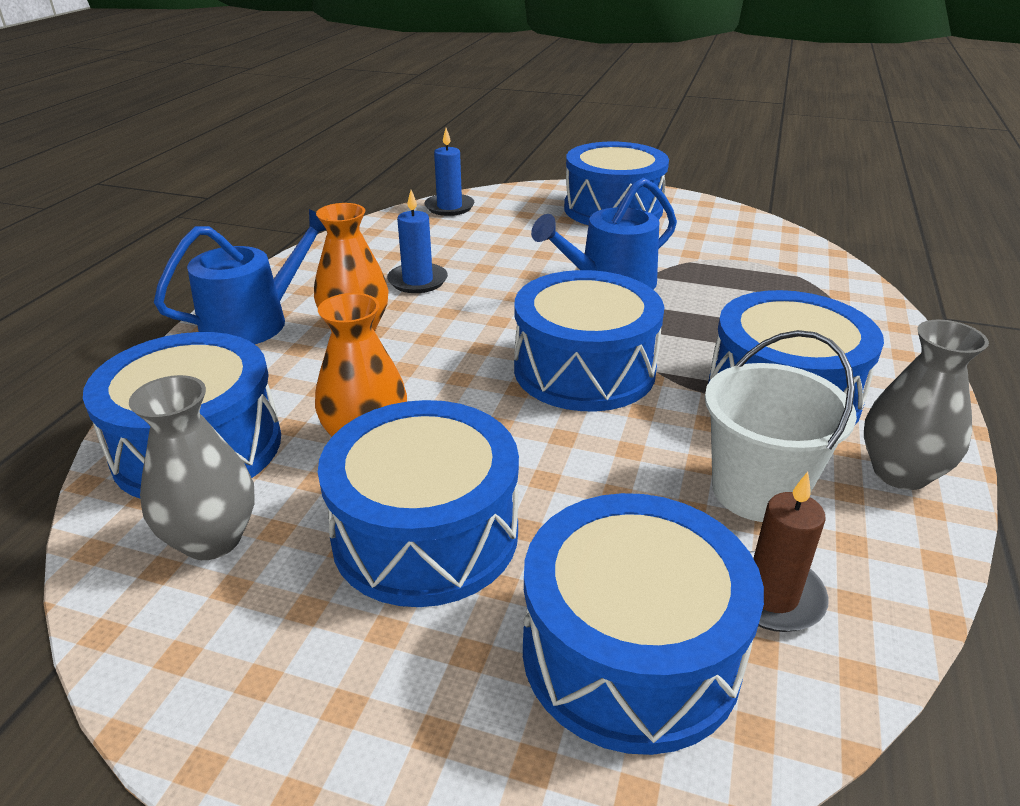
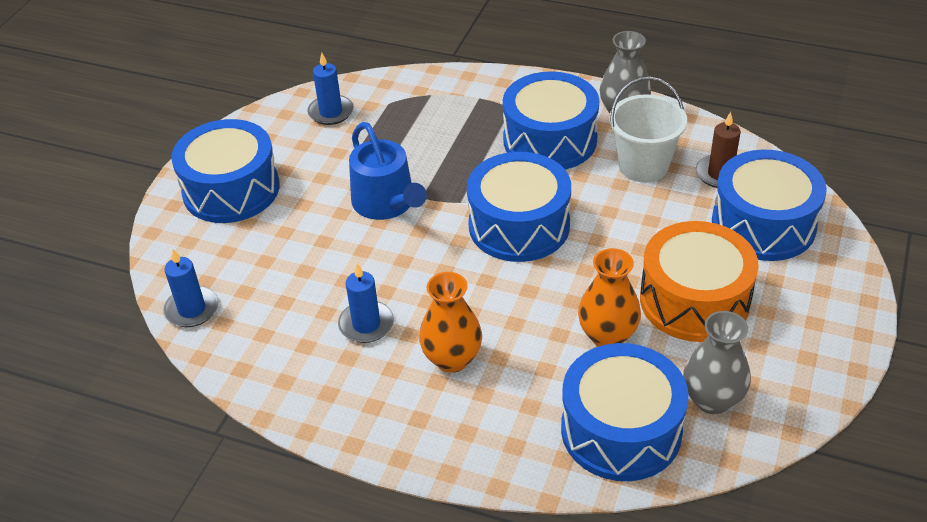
camera: 85 degrees left, 10 degrees up
(254, 321) = (433, 434): blue watering can -> none
(425, 534) = (694, 300): blue drum -> orange drum
(761, 245) = (331, 112): none -> blue candle

